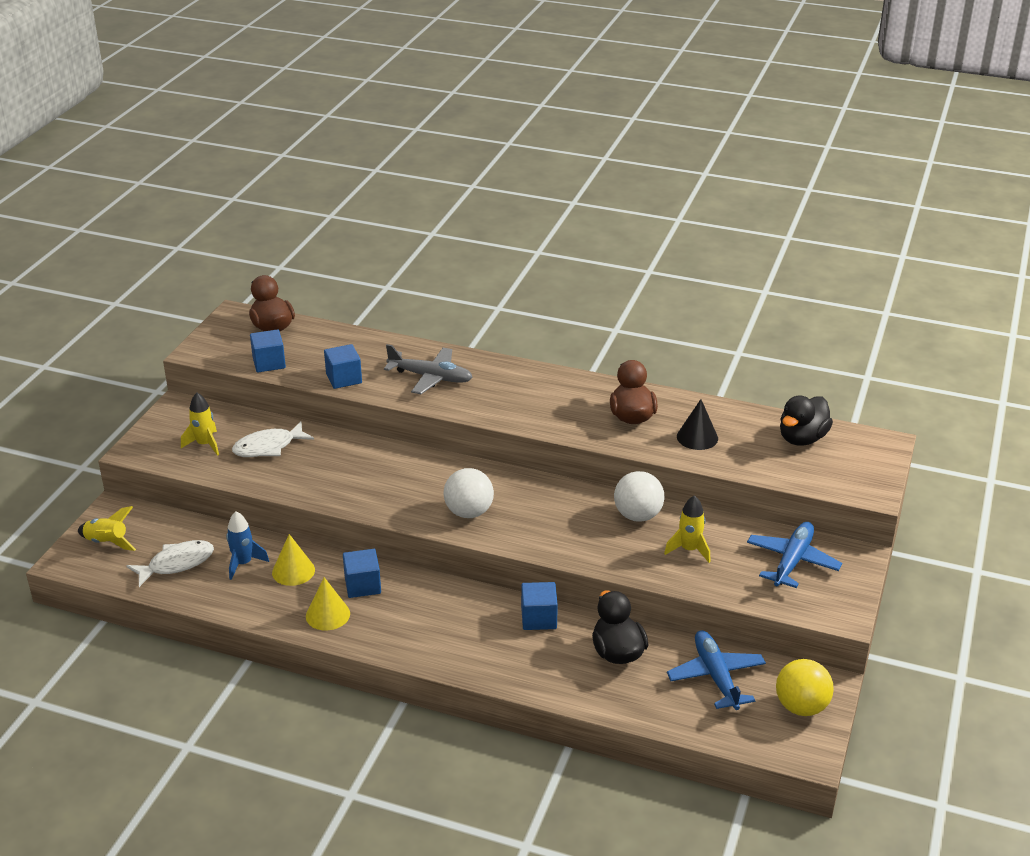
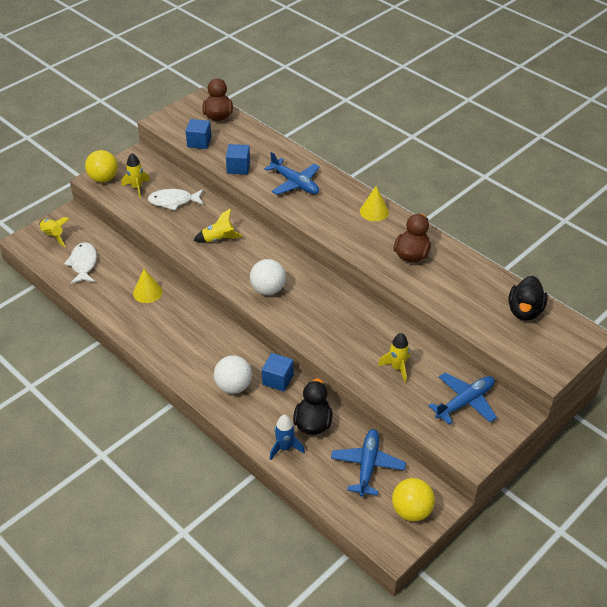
camera: 25 degrees right, 10 degrees up
(148, 446) = (103, 178): none -> yellow ball
(176, 564) = (83, 264): white fish -> white fish turned 90 degrees counterclockwise
(243, 563) = (121, 277): blue rocket -> blue rocket (285, 448)
(328, 615) = (149, 330): yellow cone -> yellow cone (374, 211)
(362, 474) = (218, 239): none -> yellow rocket
(362, 585) = (183, 317): blue cube -> none
(431, 377) = (295, 183): grey plane -> blue plane
(638, 515) = (379, 330): white ball -> white ball (233, 386)
(697, 437) = (447, 286): black cone -> none
(802, 438) = (524, 311): black duck -> black duck turned 45 degrees counterclockwise

